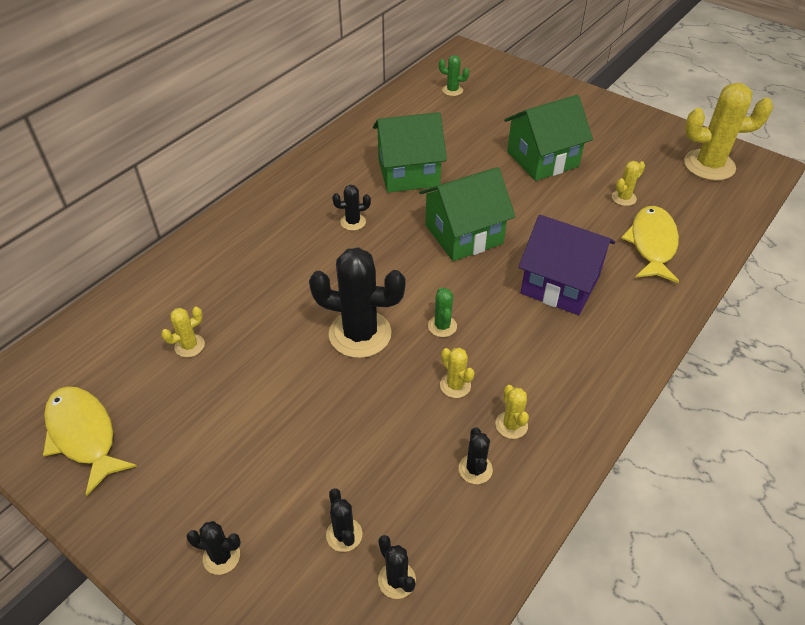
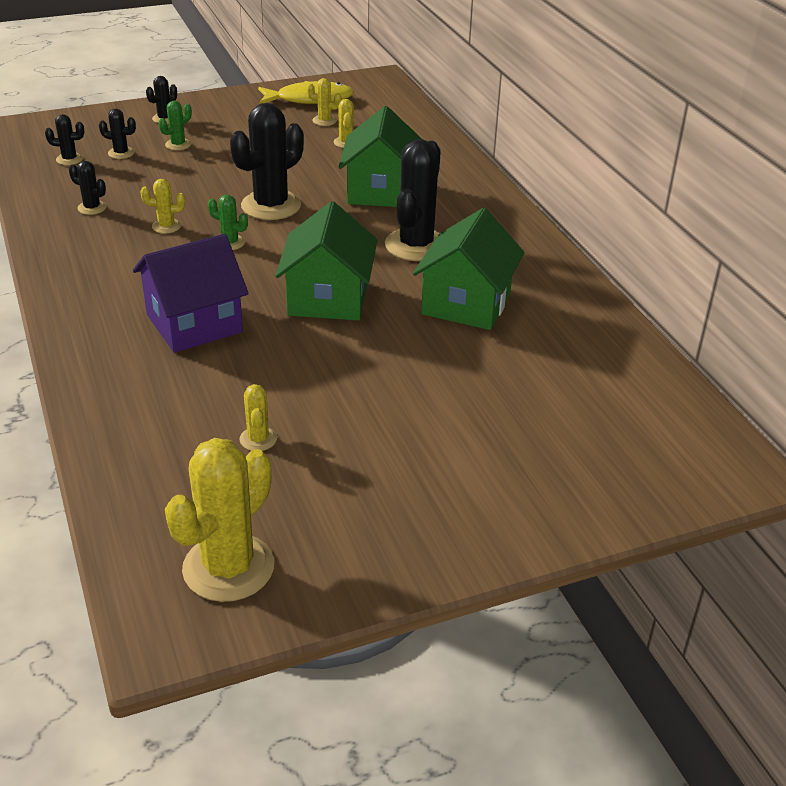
camera: 120 degrees right, 10 degrees down
(353, 222) = (416, 245): black cactus -> black cactus, size x2.13
(452, 90) = (629, 409): green cactus -> green cactus (178, 145)
(511, 425) = (100, 235): yellow cactus -> yellow cactus (324, 121)
(542, 159) = (398, 412): green house -> green house (381, 191)
(652, 244) = (166, 415): yellow fish -> none

